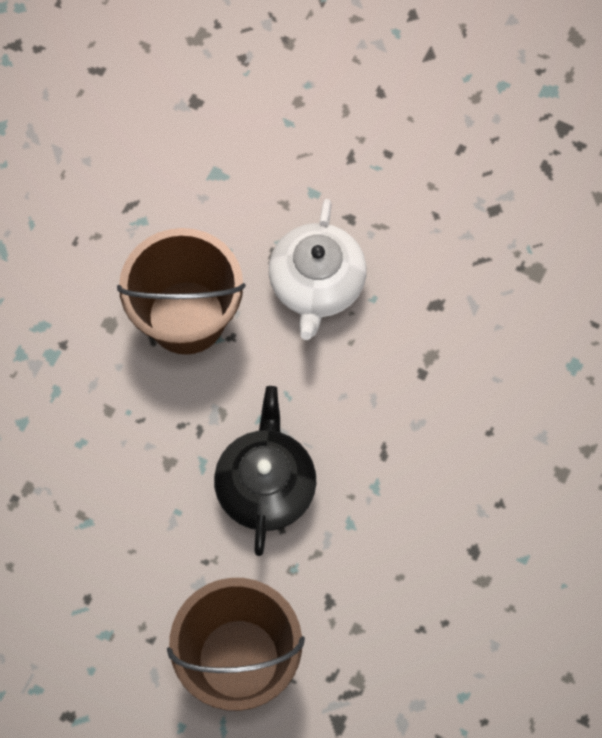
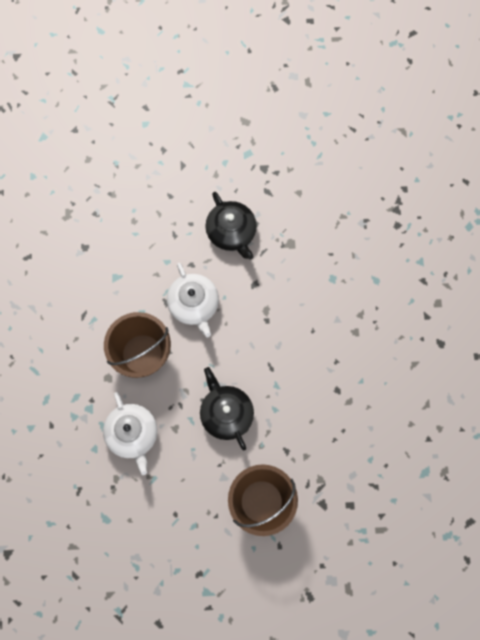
camera: 30 degrees left, 5 degrees up
(95, 434) = (132, 434): none -> white teapot
(447, 202) = (231, 232): none -> black teapot

